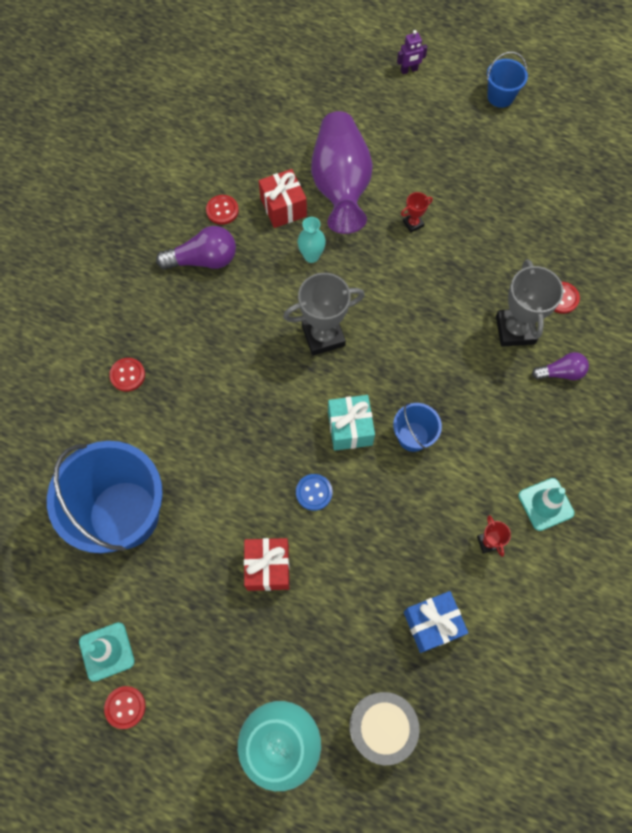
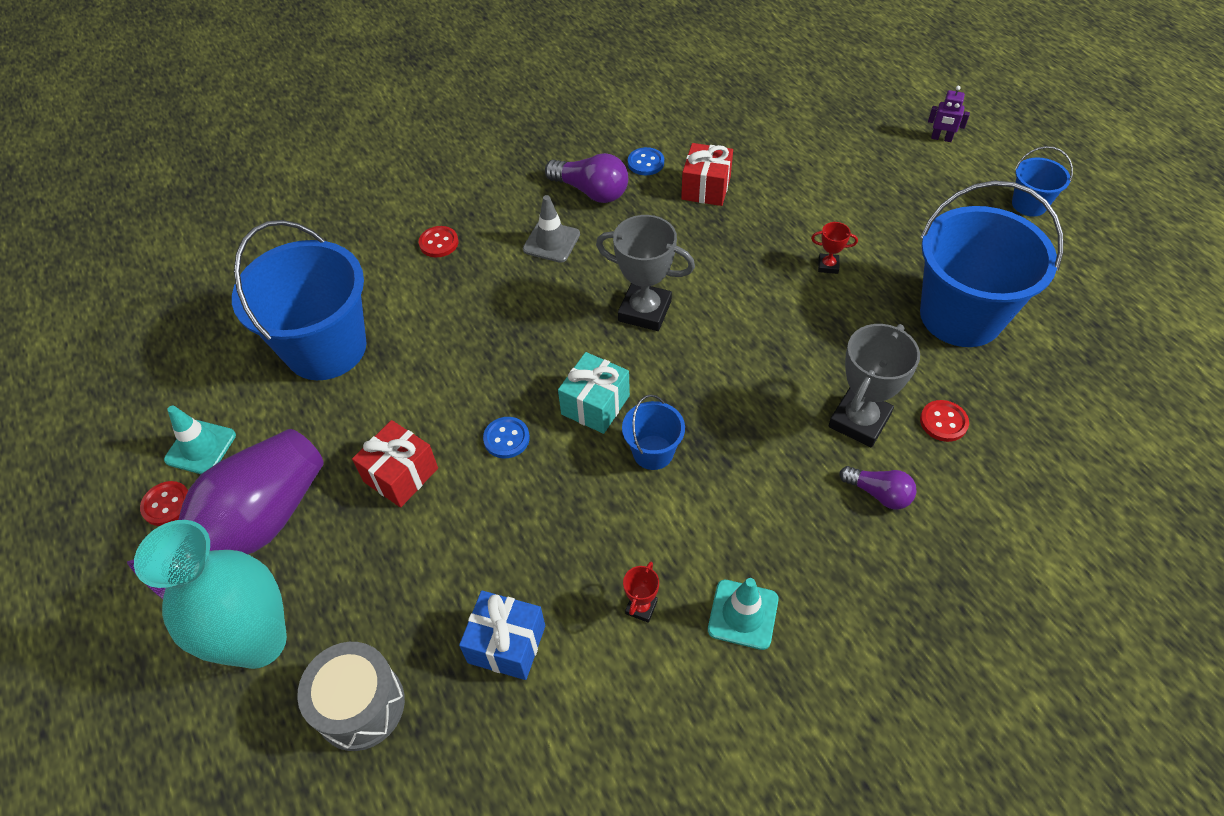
camera: 40 degrees right, 15 degrees down
(211, 321) = (551, 242): none -> grey traffic cone
(222, 210) = (645, 163): red button -> blue button
(311, 256) = (696, 240): turquoise vase -> none
(340, 186) = (779, 198): purple vase -> purple vase (253, 528)
(519, 212) = (960, 316): none -> blue bucket

